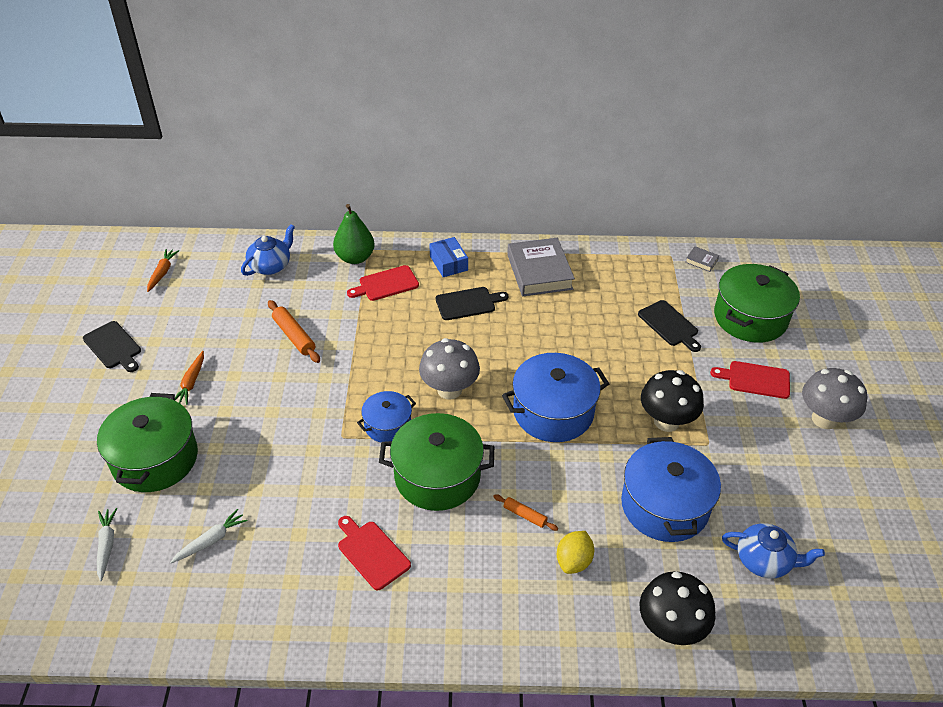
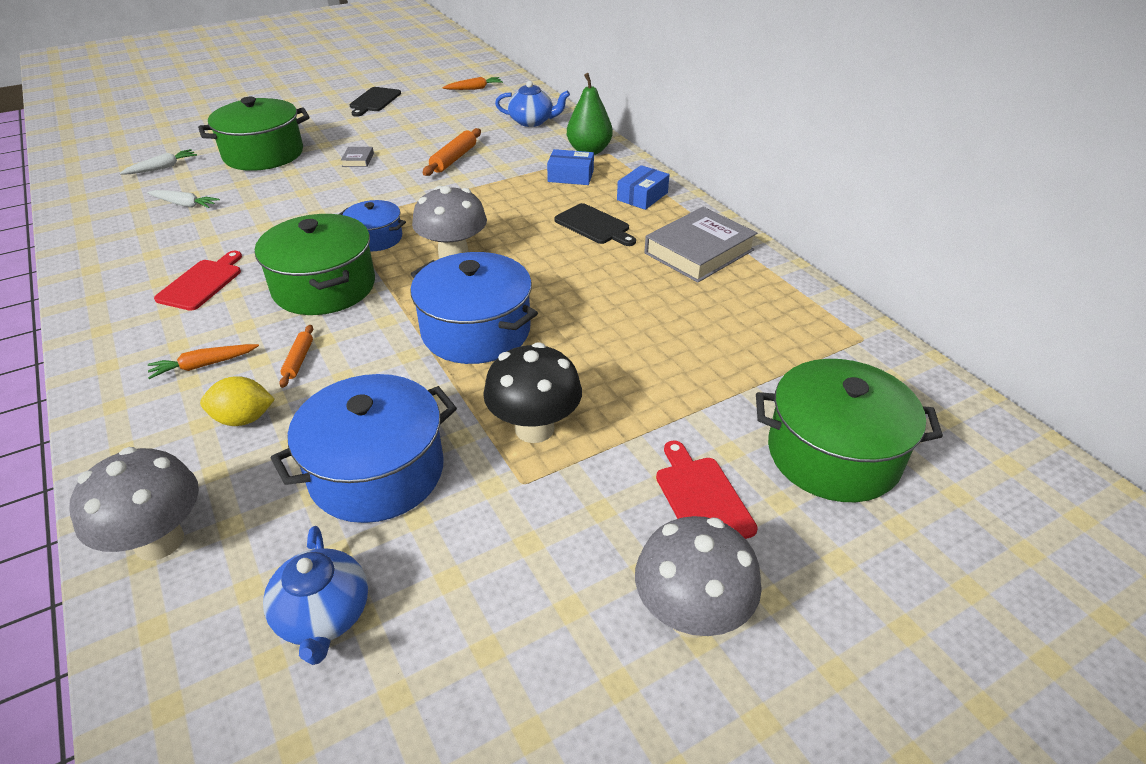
camera: 60 degrees right, 5 degrees down
(191, 382) = (359, 139): orange carrot -> orange carrot (204, 365)
(386, 284) = (570, 176): red cutting board -> blue box
(669, 325) = (723, 377): black cutting board -> none
(670, 628) = (159, 541): black mushroom -> grey mushroom
(701, 261) = (892, 369): grey book -> grey book (358, 160)

